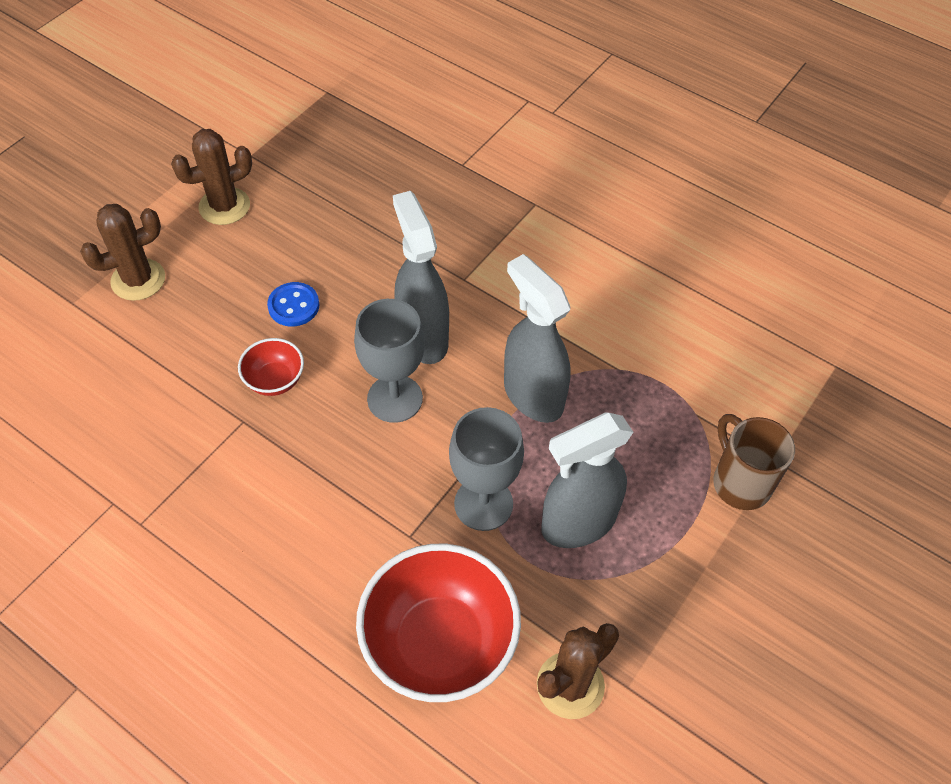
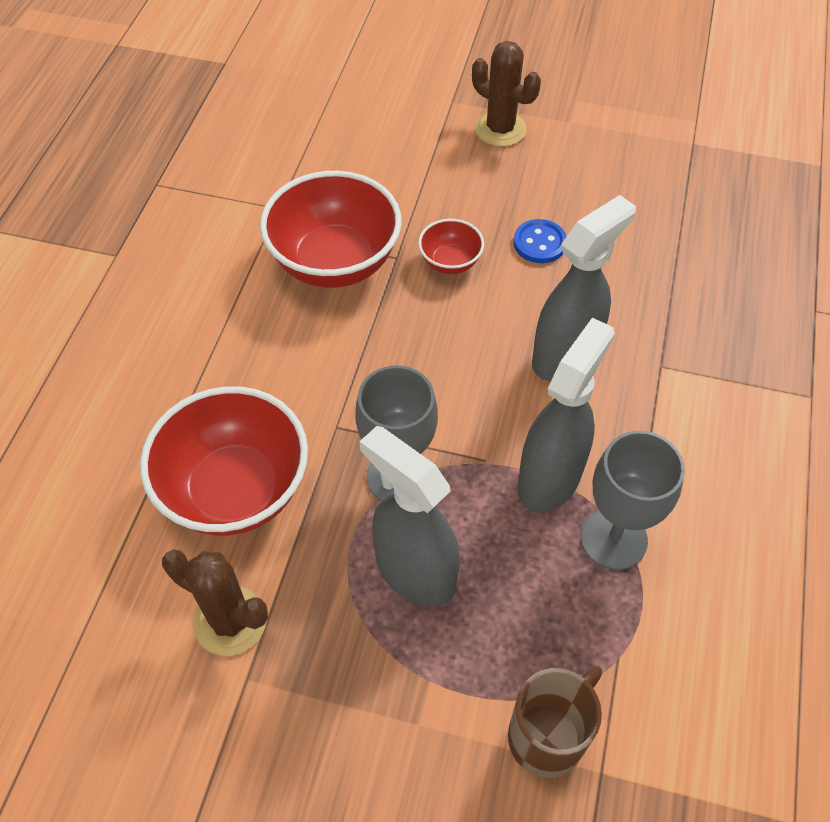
camera: 70 degrees right, 0 degrees up
(218, 474) = (335, 262): none -> red bowl
(224, 206) = (619, 150): brown cactus -> none
(395, 398) = (480, 360): grey goblet -> grey goblet (613, 539)

